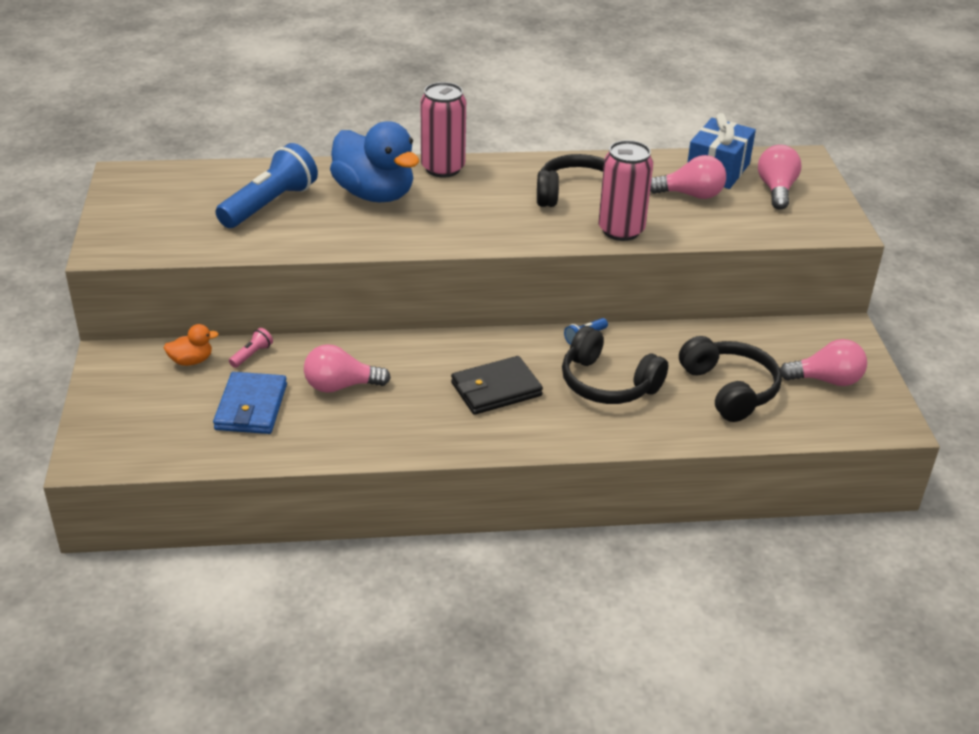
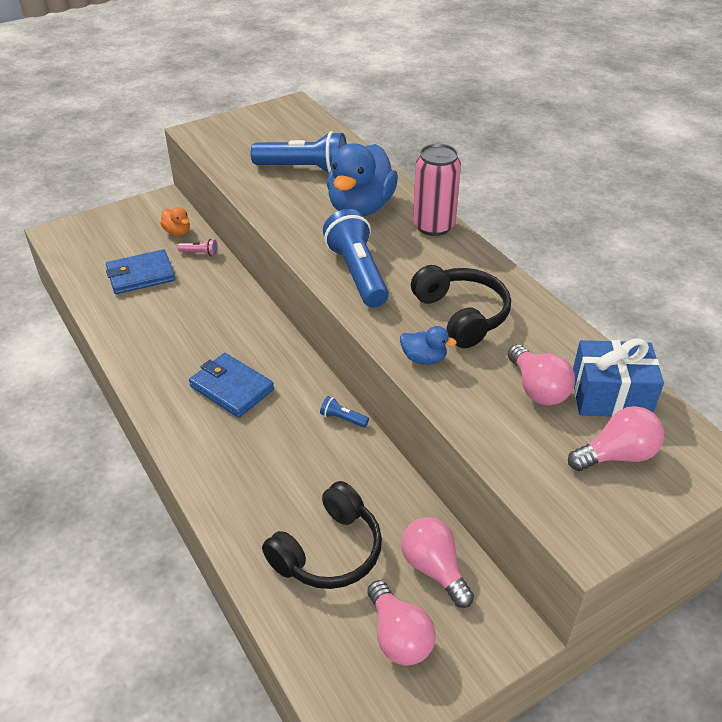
camera: 65 degrees right, 5 degrees up
(341, 386) = (188, 306): pink light bulb -> pink light bulb (434, 569)
(478, 226) = (357, 273): none -> blue flashlight
(496, 389) = (231, 388): black wallet -> blue wallet
(607, 383) = (282, 456): black headphones -> none
(621, 230) = (424, 358): pink can -> blue duck

